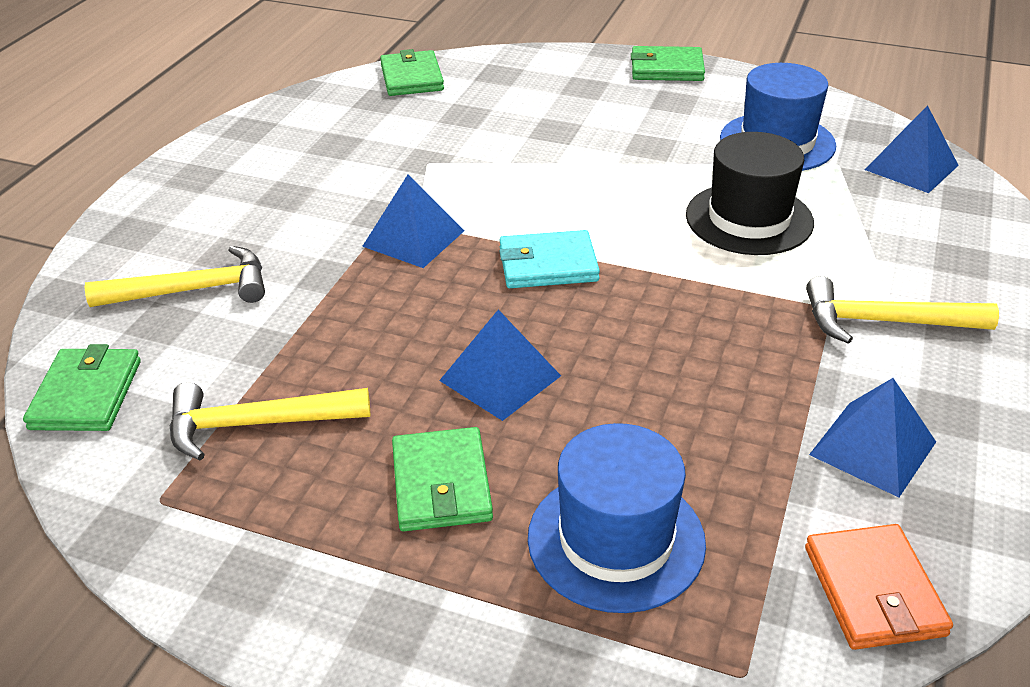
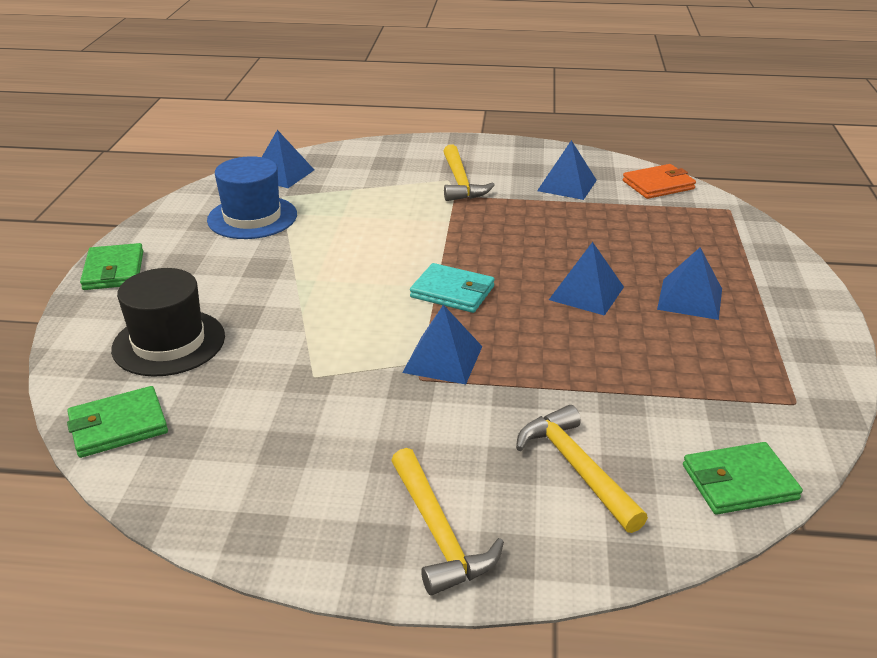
camera: 105 degrees left, 5 degrees down
(257, 424) = (699, 381): yellow hammer -> yellow hammer (438, 532)
(441, 484) = (690, 298): green wallet -> blue pyramid
(547, 264) = (452, 292): turquoise wallet -> turquoise wallet turned 45 degrees counterclockwise
(616, 540) = (683, 243): blue hat -> none
(749, 219) = (364, 223): black hat -> black hat (169, 343)

